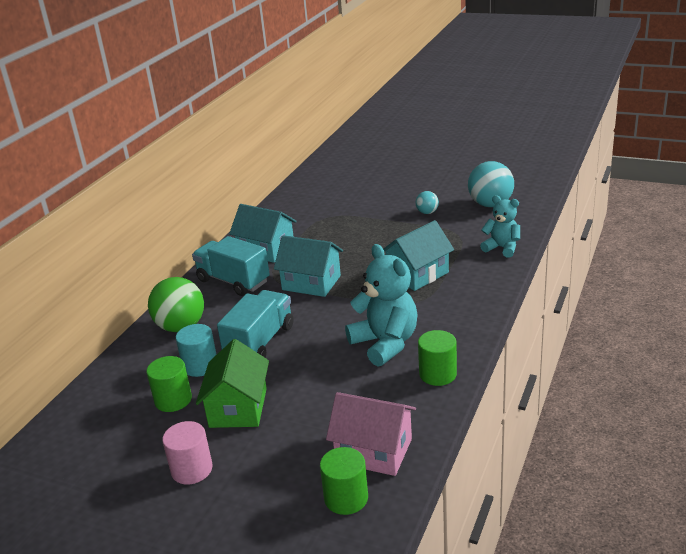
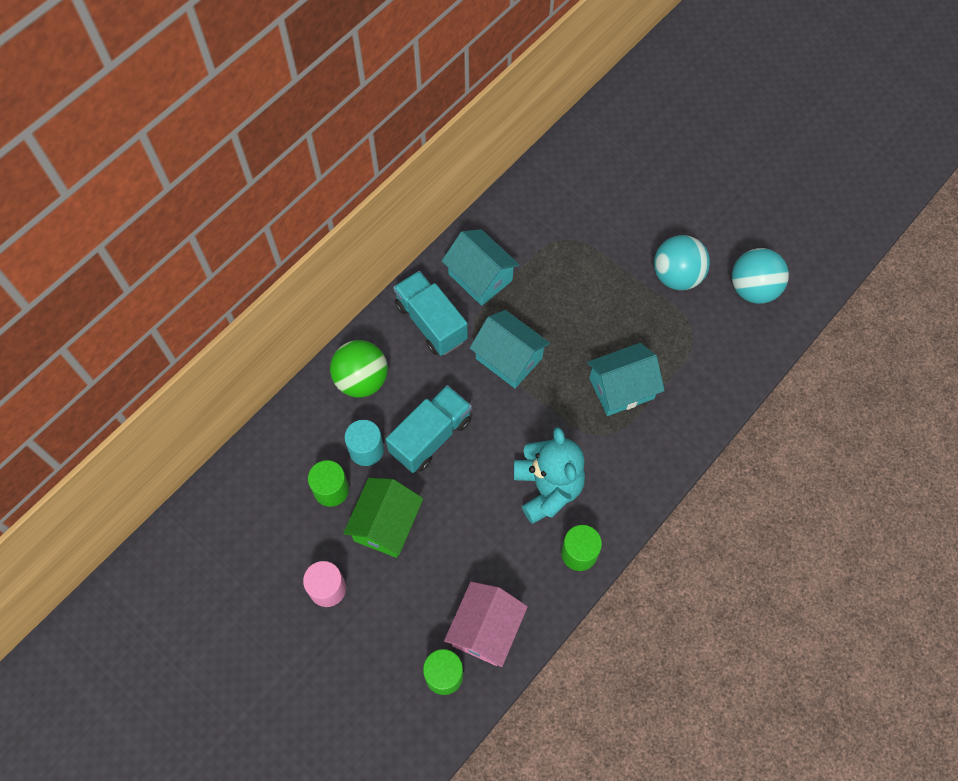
camera: 15 degrees right, 35 degrees up
(374, 451) = (485, 629): pink house -> pink house turned 75 degrees clockwise
(427, 212) = (676, 276): turquoise ball -> turquoise ball, size x1.98
(502, 248) = (728, 378): turquoise teddy bear -> none

